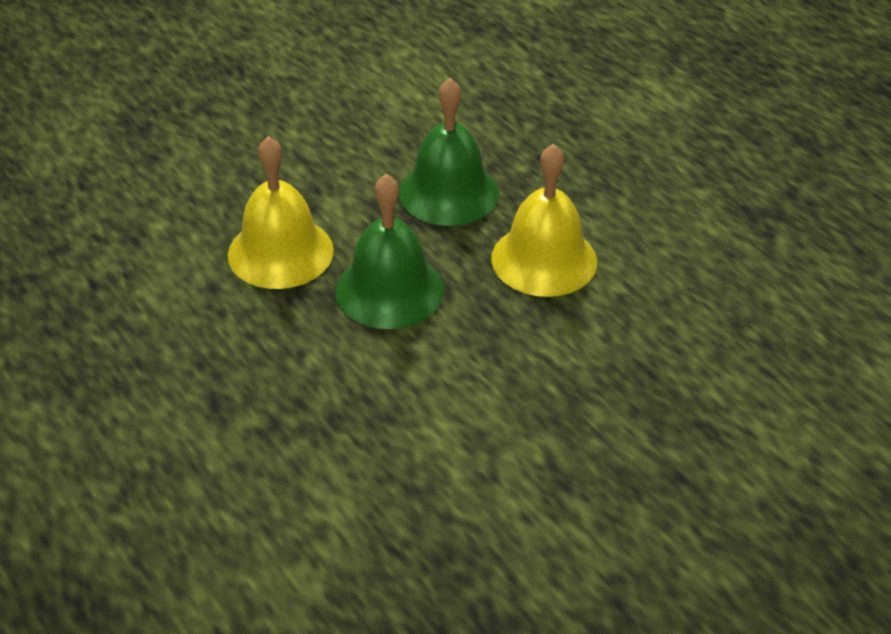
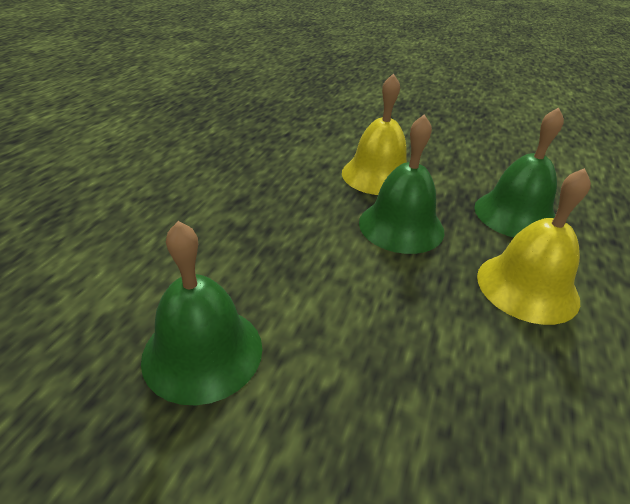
camera: 55 degrees right, 5 degrees down
(442, 528) = (202, 352): none -> green bell

